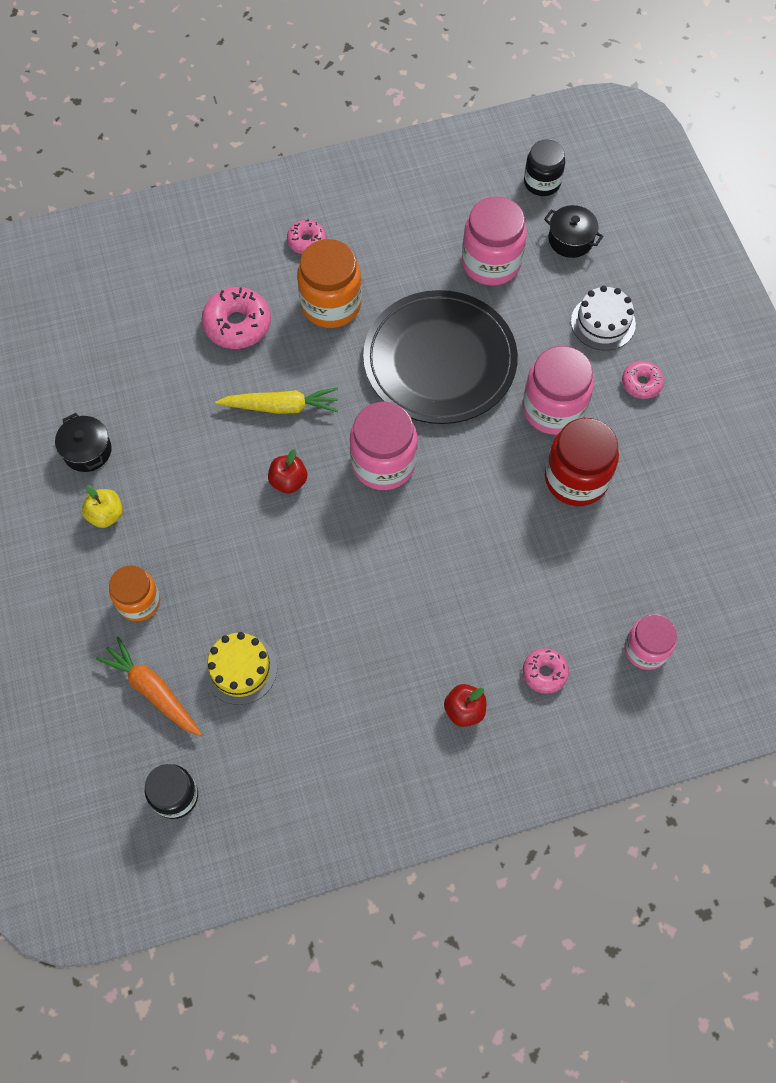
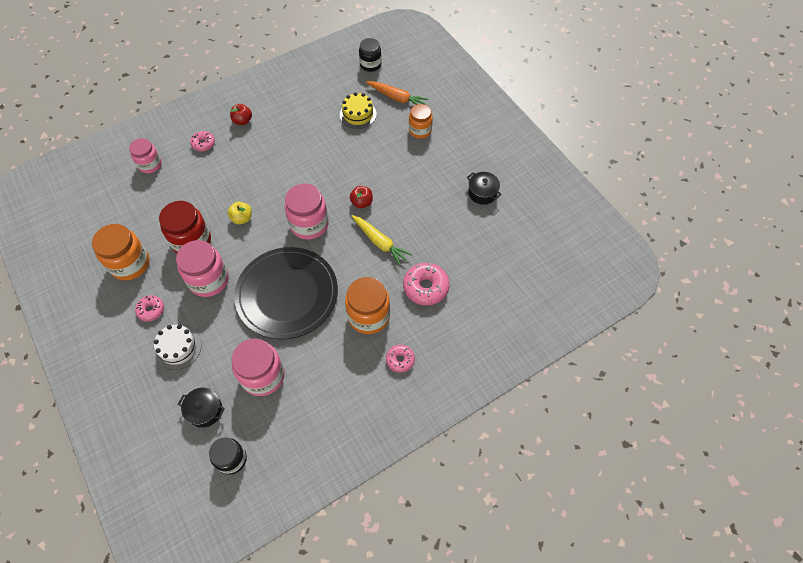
camera: 165 degrees right, 5 degrees down
(106, 515) = (456, 164): yellow apple -> yellow apple (242, 218)
(281, 407) = (380, 242): yellow carrot -> yellow carrot turned 120 degrees counterclockwise
(675, 463) = (130, 264): none -> orange jar

